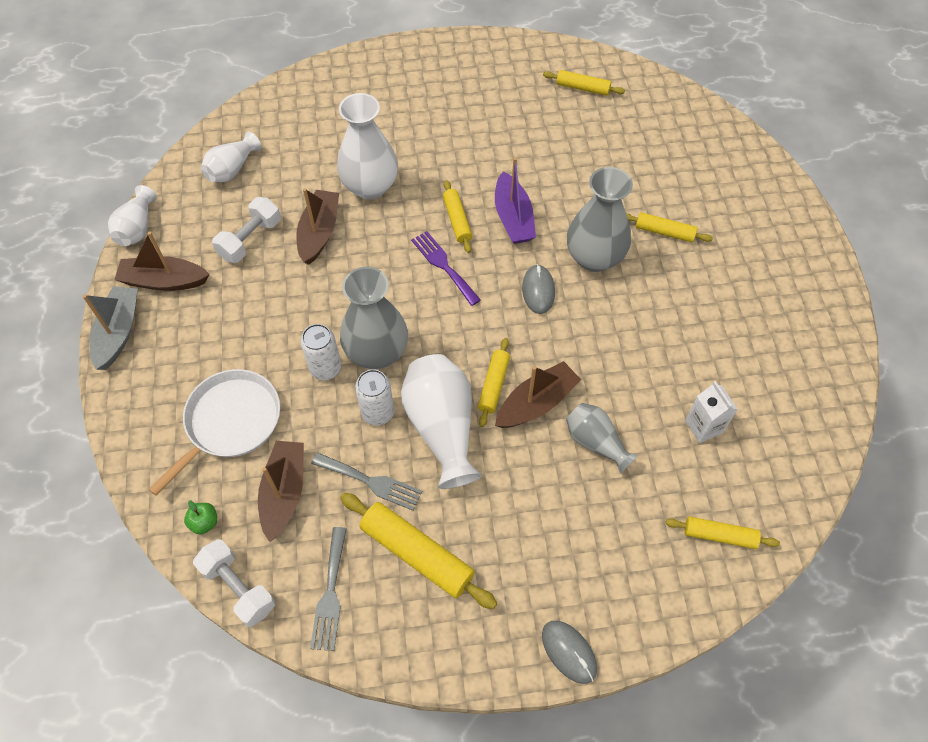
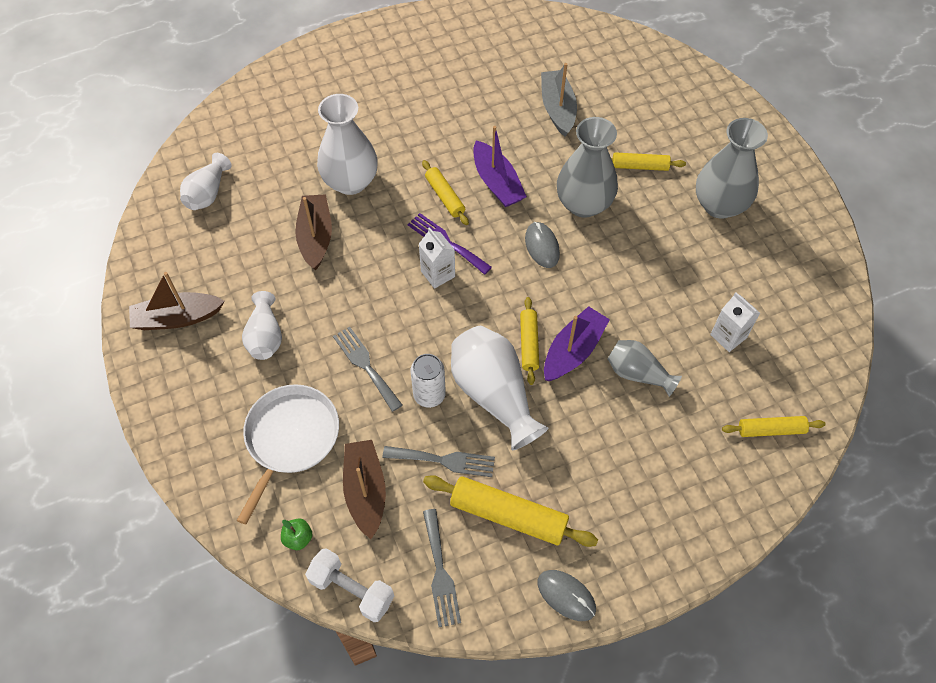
camera: 15 degrees left, 0 degrees up
(118, 332) = (148, 378): grey boat -> grey boat (557, 109)
(137, 228) = (131, 272): white vase -> white vase (265, 336)
(250, 239) = (250, 258): white dumbbell -> none
(325, 368) = (365, 365): white can -> grey fork
(377, 352) = (409, 339): grey vase -> grey vase (719, 205)
(425, 295) = (438, 274): none -> white carton
(536, 403) = (573, 351): brown boat -> purple boat
(569, 652) = (672, 566): grey mouse -> grey mouse (566, 596)
(582, 88) = (522, 45): yellow rolling pin -> none

